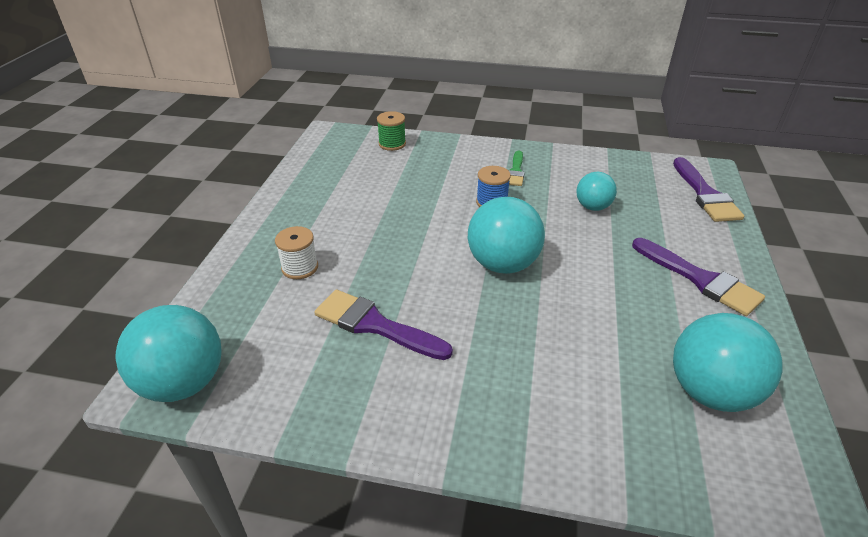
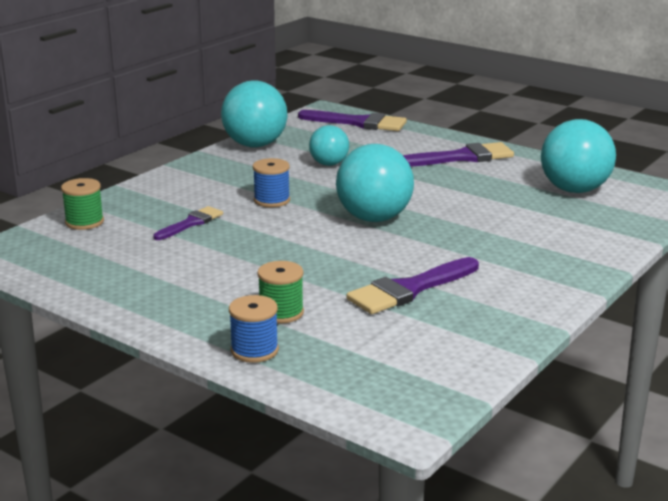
camera: 65 degrees left, 15 degrees down
(184, 382) = (416, 397): turquoise ball -> turquoise ball (255, 145)
(237, 273) = (254, 350): none -> blue spool
(300, 267) = (281, 312): white spool -> green spool
(421, 182) = (191, 223): none -> purple brush
(515, 171) = (230, 178): green brush -> none

